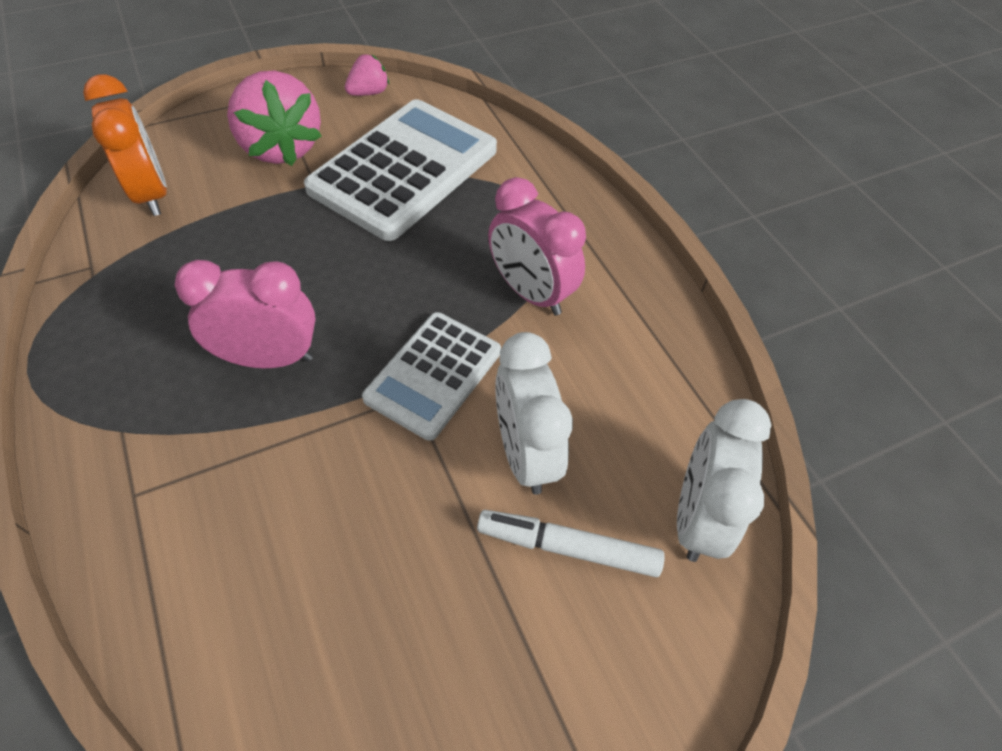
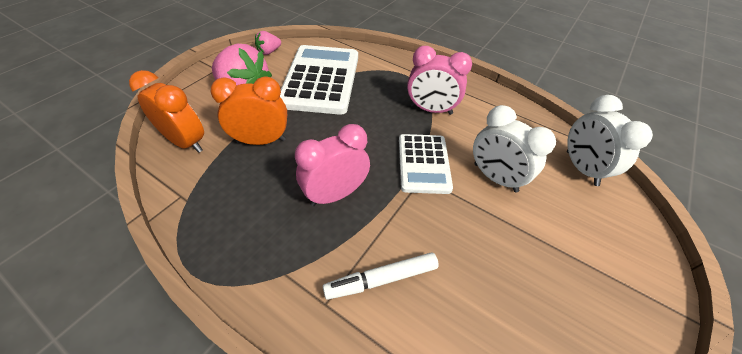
camera: 30 degrees left, 5 degrees down
(242, 233) = (261, 141): none -> orange clock
(369, 93) = (269, 52): pink strawberry -> pink strawberry turned 150 degrees counterclockwise
(568, 547) = (550, 207): white marker -> white marker (381, 279)

